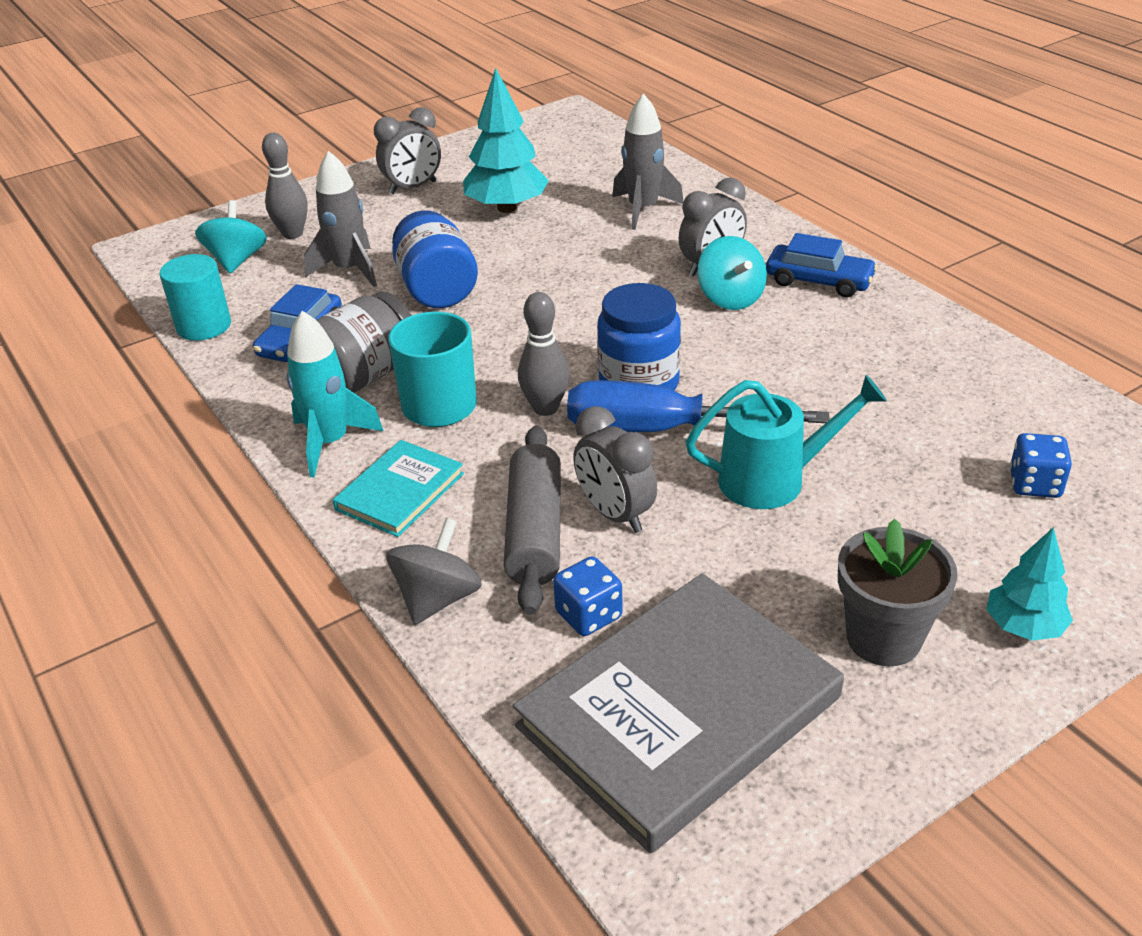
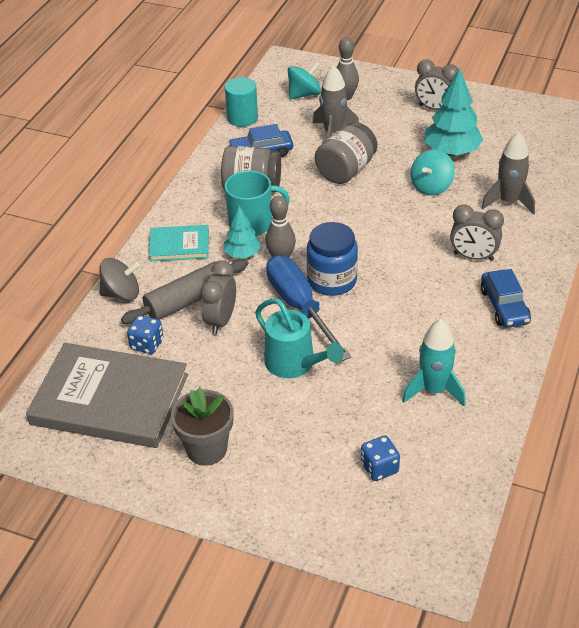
camera: 55 degrees right, 5 degrees up
(330, 442) = (194, 206): turquoise rocket -> turquoise rocket (433, 390)
(436, 289) = (346, 170): blue jar -> grey jar
(730, 298) = (447, 278): turquoise spinning top -> turquoise spinning top (431, 186)
(1023, 627) = (254, 498): turquoise tree -> turquoise tree (242, 254)

